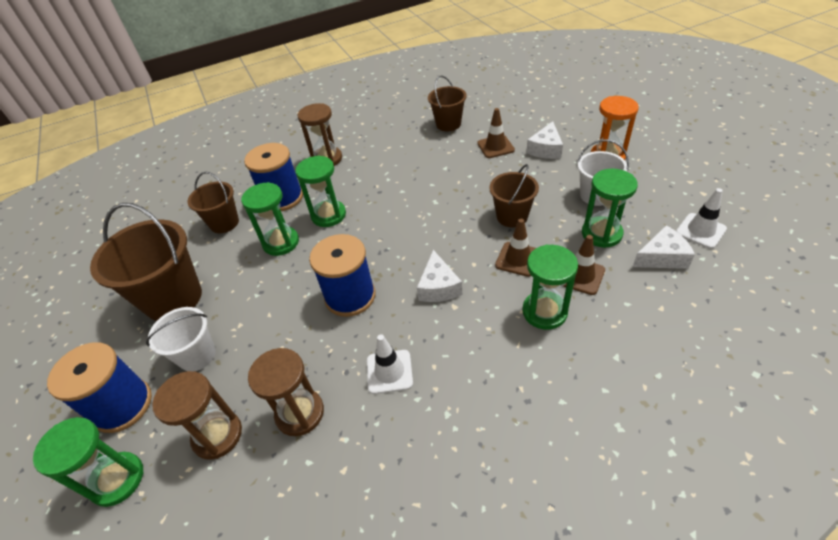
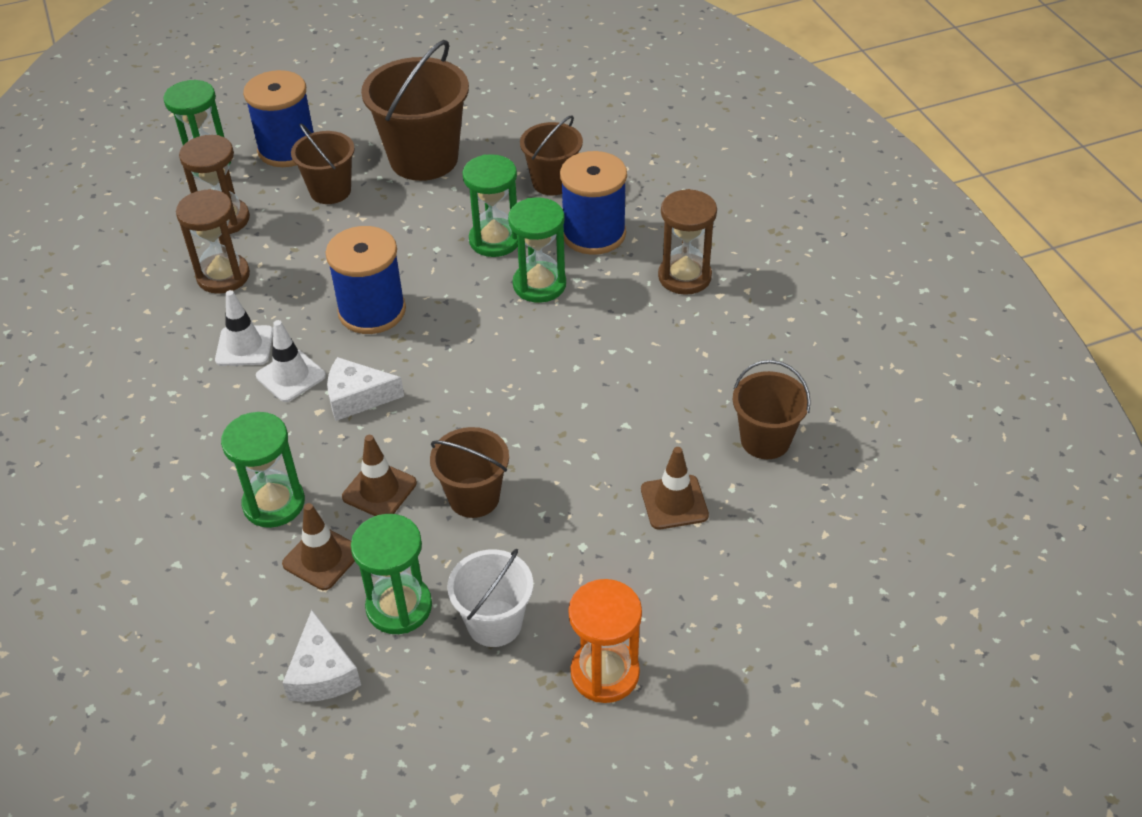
camera: 90 degrees right, 0 degrees up
(197, 355) = (330, 191): white bucket -> brown bucket
(545, 149) = (650, 578): white cheese -> none
(700, 231) = (361, 751): white traffic cone -> white traffic cone (291, 376)

